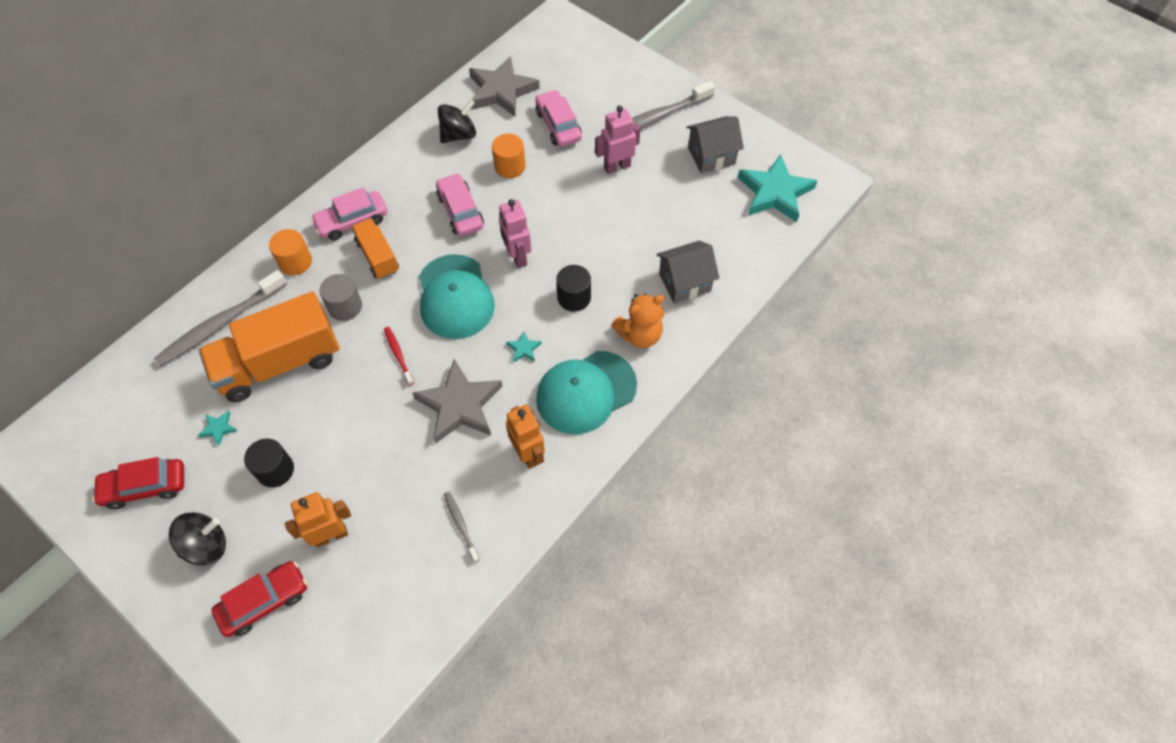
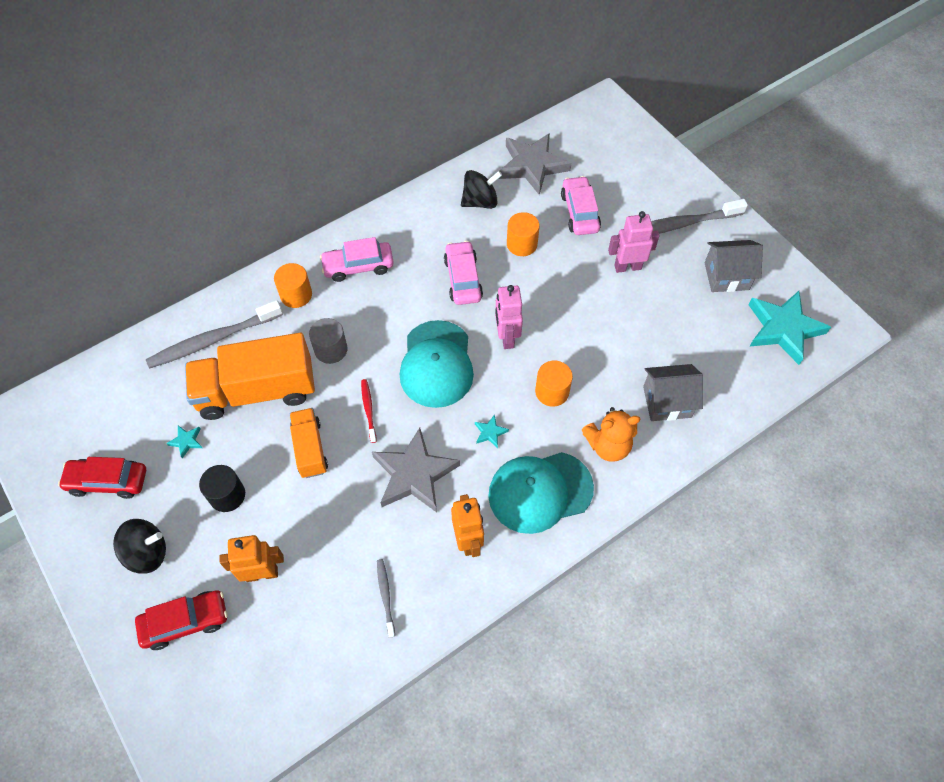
camera: 15 degrees right, 0 degrees up
(378, 257) = (373, 307): orange truck -> orange truck (310, 449)
(574, 297) = (552, 391): black cylinder -> orange cylinder

